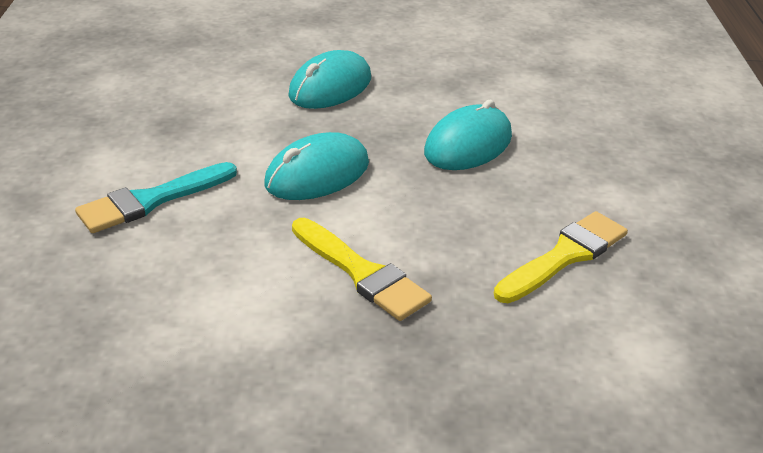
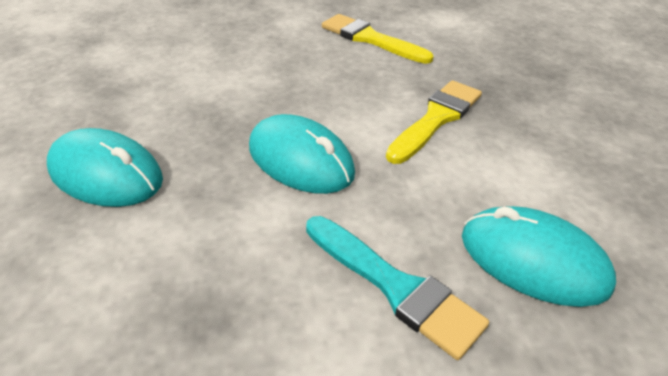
camera: 100 degrees left, 5 degrees up
(468, 144) = (230, 78): turquoise mouse -> turquoise mouse (533, 260)

